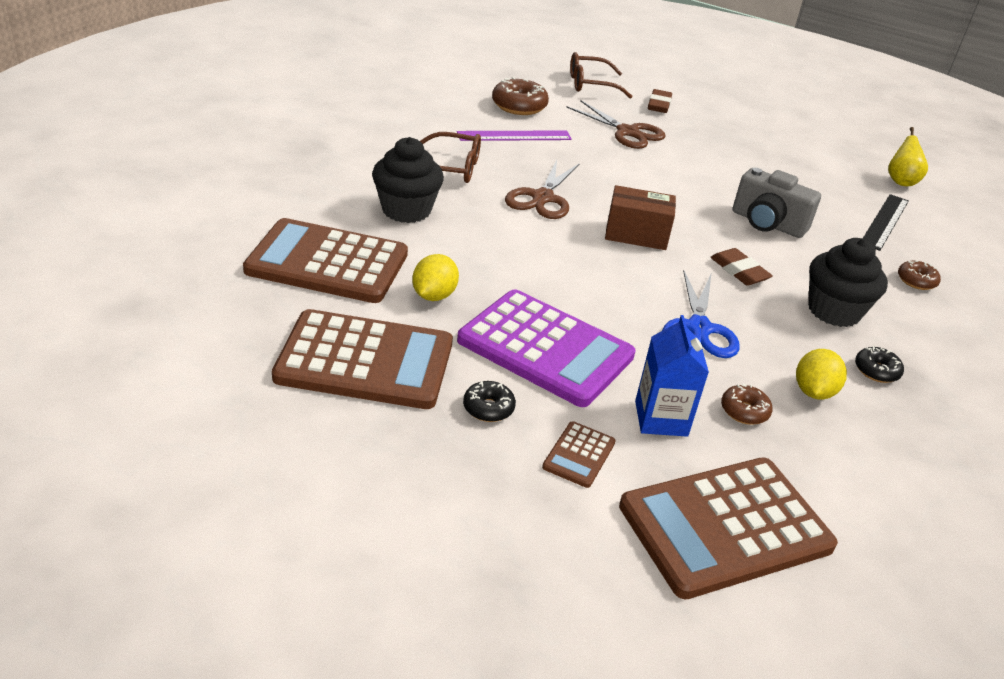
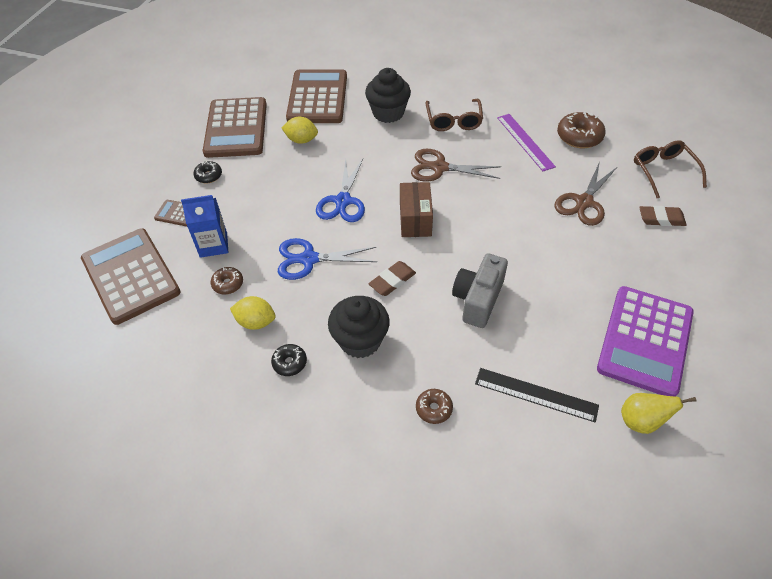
camera: 85 degrees right, 15 degrees up
(545, 348) = (265, 190): purple calculator -> purple calculator (645, 340)
(588, 281) = (343, 201): none -> blue scissors

